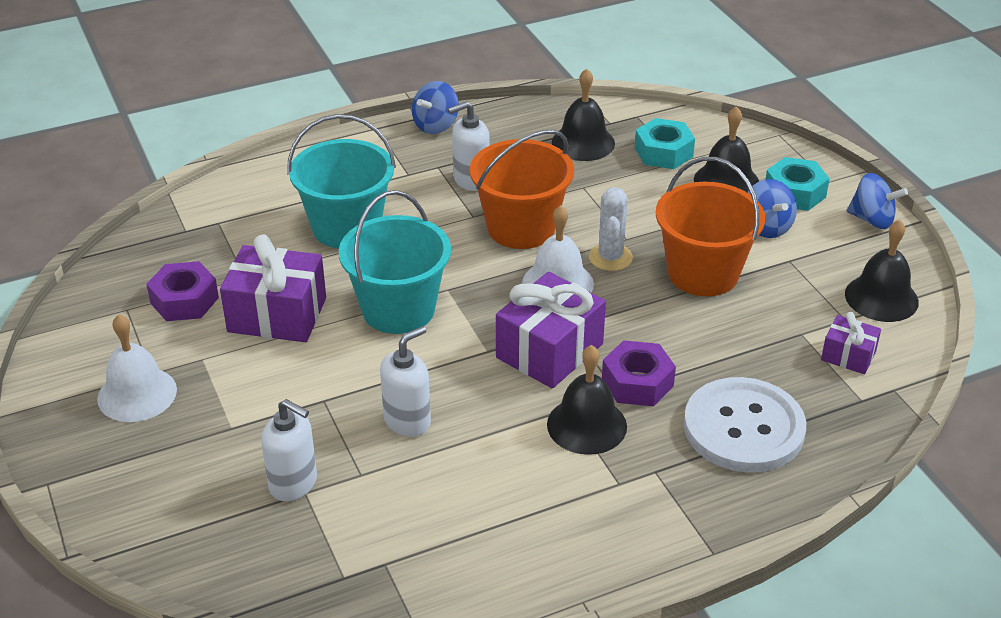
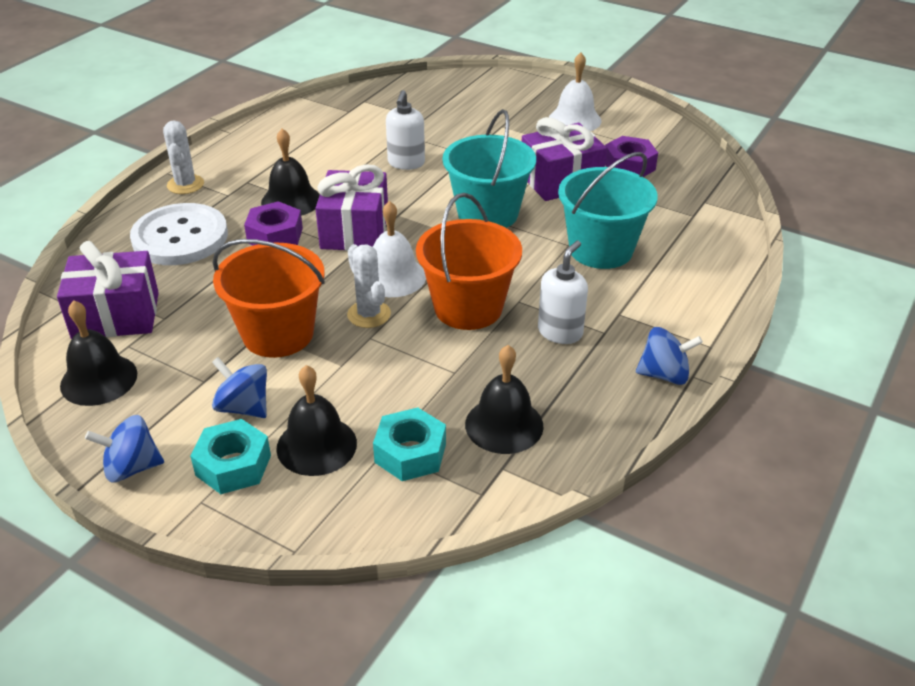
camera: 145 degrees right, 0 degrees up
(293, 483) = (434, 119): white soap dispenser -> none
(436, 125) = (664, 375): blue spinning top -> blue spinning top turned 90 degrees clockwise
(699, 515) = (185, 184): none -> white cactus
(848, 356) = (116, 315): purple gift -> purple gift, size x1.88

